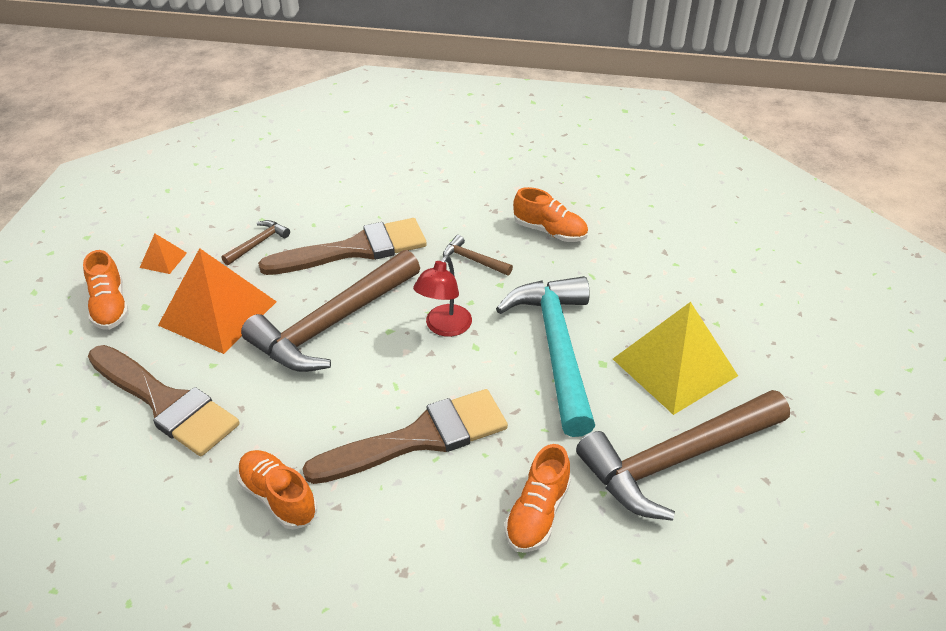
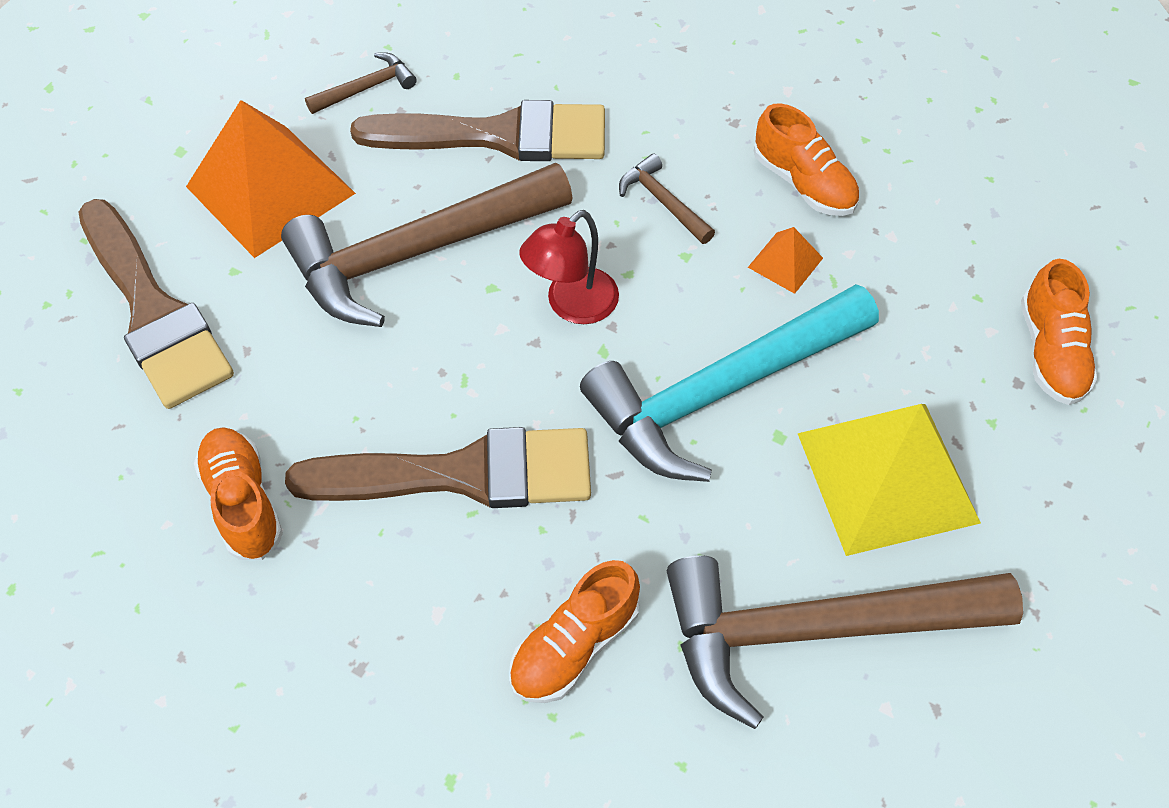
camera: 20 degrees right, 15 degrees up
(110, 306) = (136, 138): orange shoe -> orange shoe (1051, 352)
(163, 260) = (230, 81): orange pyramid -> orange pyramid (785, 262)
(556, 349) = (721, 391): turquoise hammer -> turquoise hammer turned 135 degrees counterclockwise

